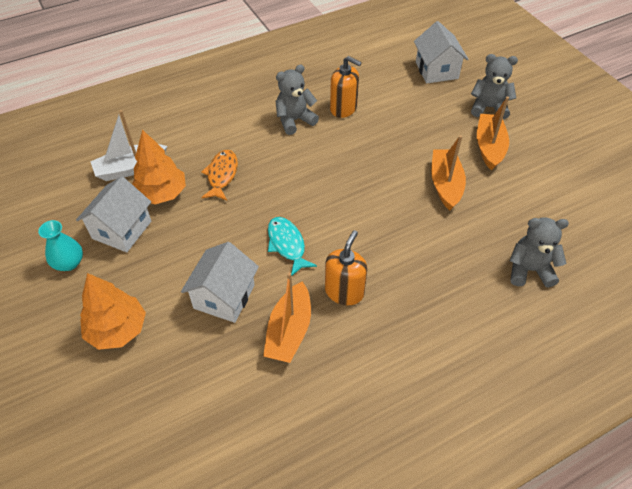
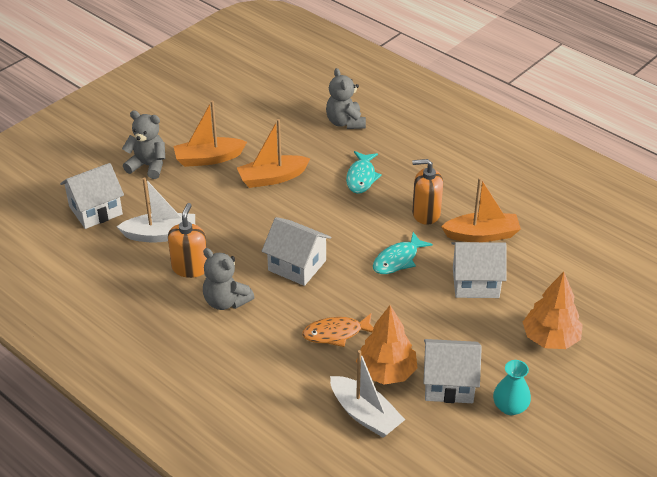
camera: 110 degrees left, 10 degrees down
(315, 171) = (297, 265): none -> white house
(391, 100) = (161, 235): none -> white boat
(424, 255) = (361, 177): none -> turquoise fish
(488, 107) = (148, 166): grey teddy bear -> grey teddy bear turned 120 degrees clockwise

